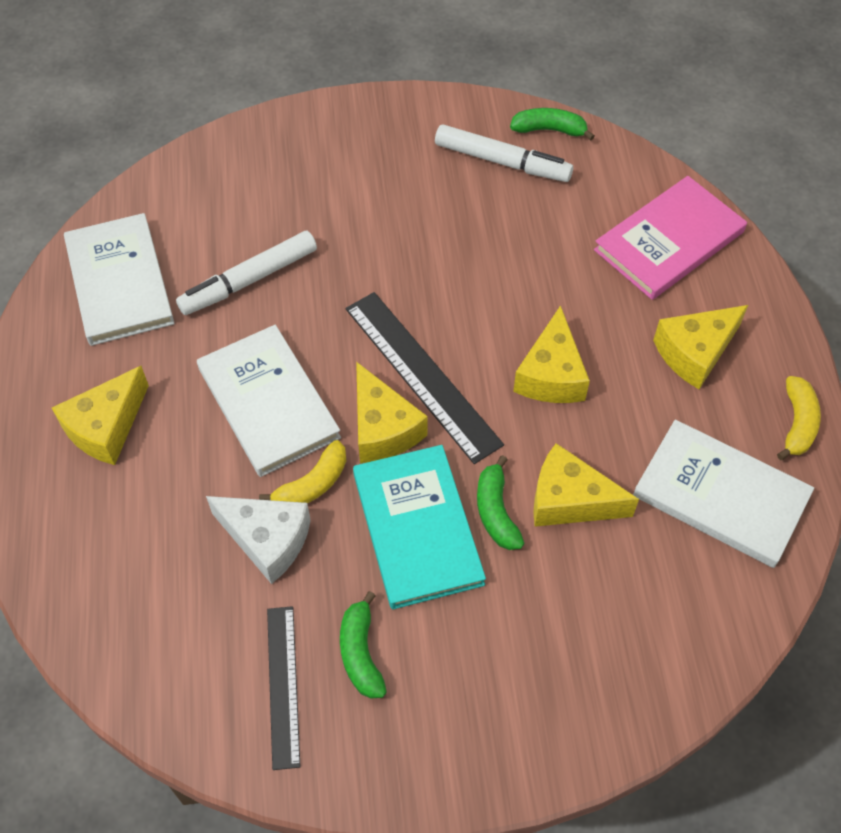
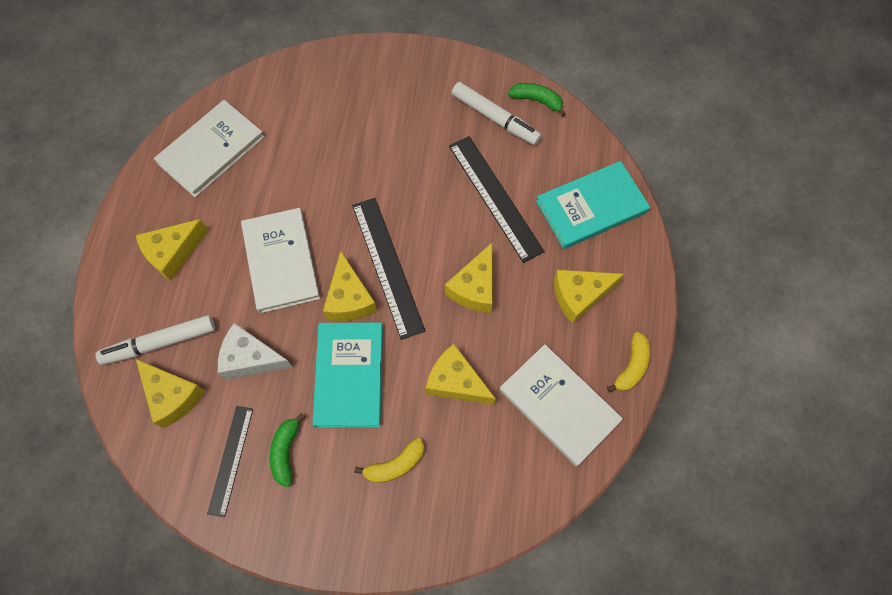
camera: 15 degrees right, 10 degrees up
(119, 282) = (211, 150): white book -> white book turned 45 degrees clockwise
(167, 620) = (172, 396): none -> yellow cheese
(249, 280) = (295, 169): white marker -> white marker (159, 343)
(267, 540) = (251, 358): white cheese -> white cheese turned 150 degrees clockwise
(312, 484) = (291, 327): yellow banana -> yellow banana (395, 465)
(496, 511) = (404, 377): green banana -> none
(537, 257) = (495, 198): none -> black ruler
(669, 241) = (591, 207): pink book -> turquoise book

